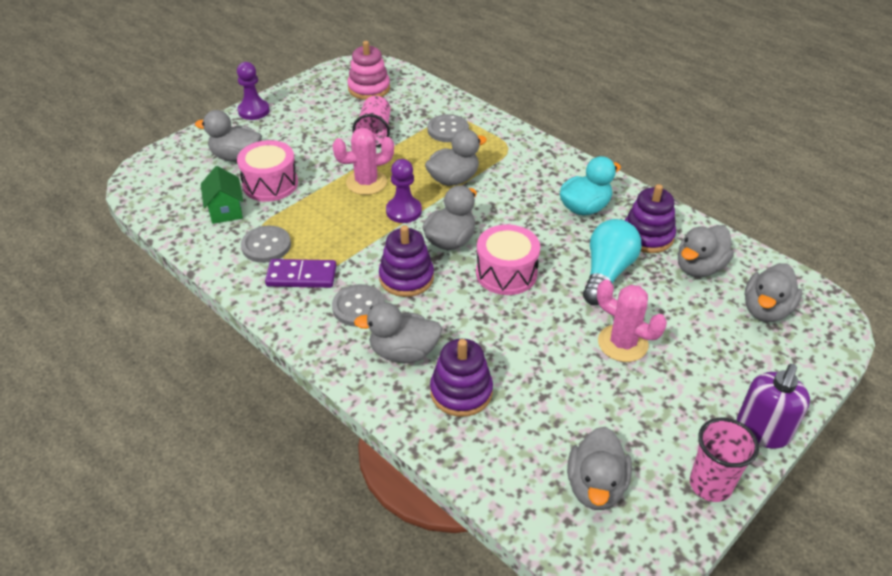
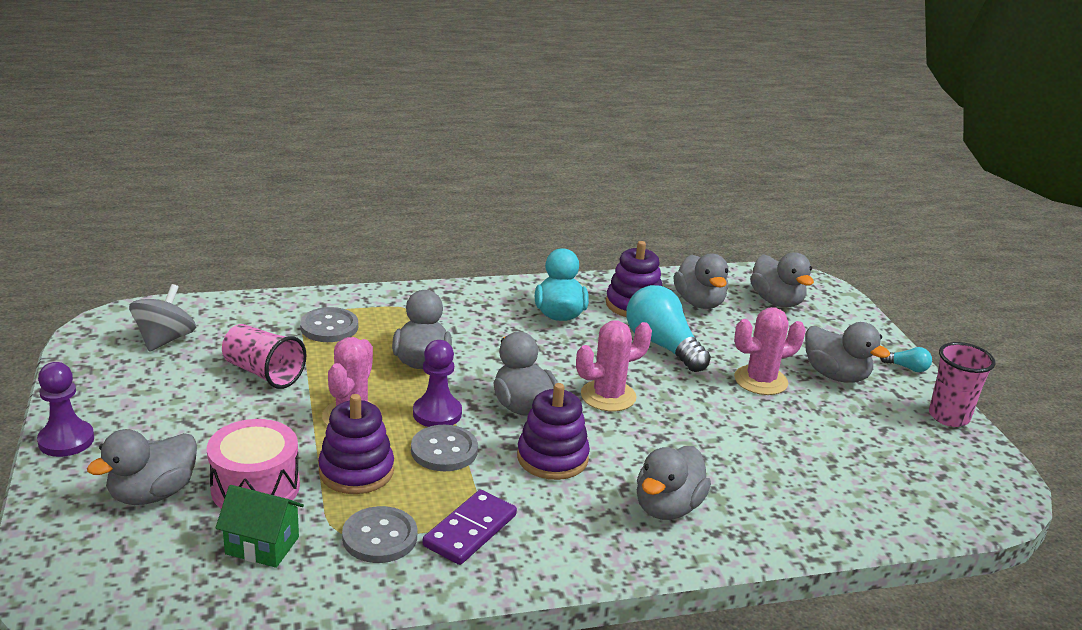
camera: 60 degrees left, 15 degrees down
(358, 307) = (567, 509): grey button -> grey button (444, 450)
(369, 88) = (165, 340): pink stacking toy -> grey spinning top
(461, 392) = (754, 495): purple stacking toy -> purple stacking toy (356, 471)
(506, 273) = (608, 396): pink drum -> pink cactus
(595, 486) = (920, 472): grey duck -> grey duck (835, 375)
(762, 431) = (907, 368): purple soap dispenser -> turquoise light bulb

